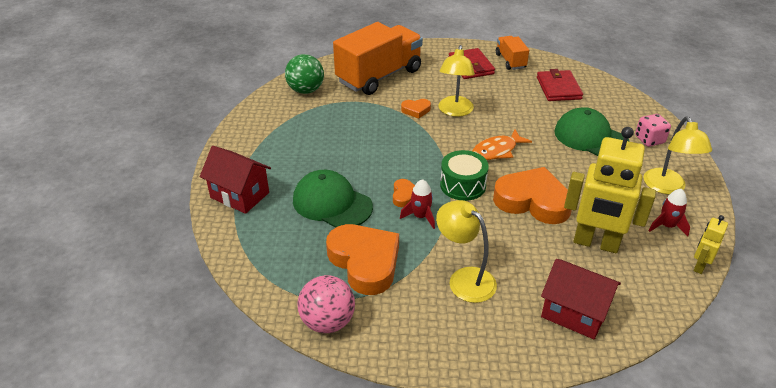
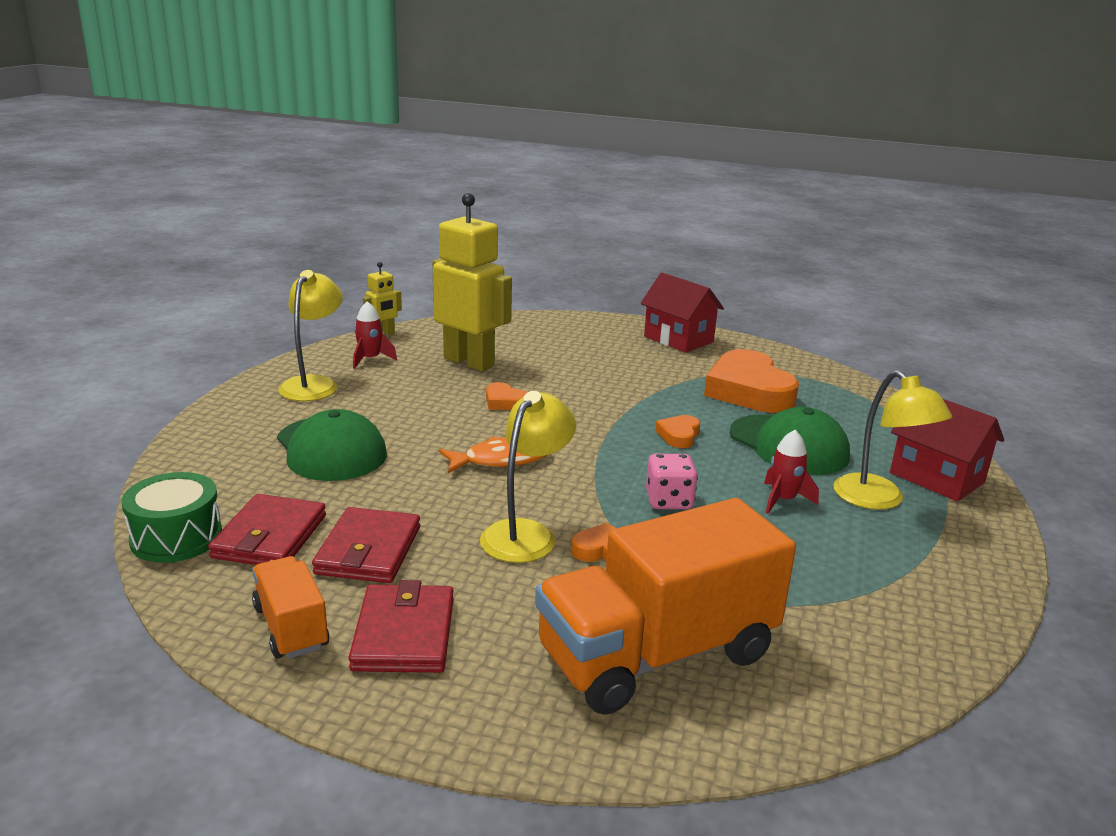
camera: 165 degrees left, 15 degrees down
(306, 90) = (854, 651): green ball -> none
(328, 322) = (794, 363): pink ball -> none
(420, 216) = (665, 413): red rocket -> red rocket (783, 500)
(463, 185) = (587, 431): green drum -> green drum (176, 537)
(464, 279) = (638, 364): yellow lamp -> yellow lamp (878, 500)
(510, 61) = (291, 627): orange truck -> orange truck turned 150 degrees clockwise
(513, 90) = (368, 550): none -> red wallet
(533, 201) = (504, 402): orange heart -> orange heart, size x0.45
(574, 313) = (544, 332): red house -> red house (678, 339)
(649, 140) = (246, 430): pink dice -> pink dice (669, 501)

